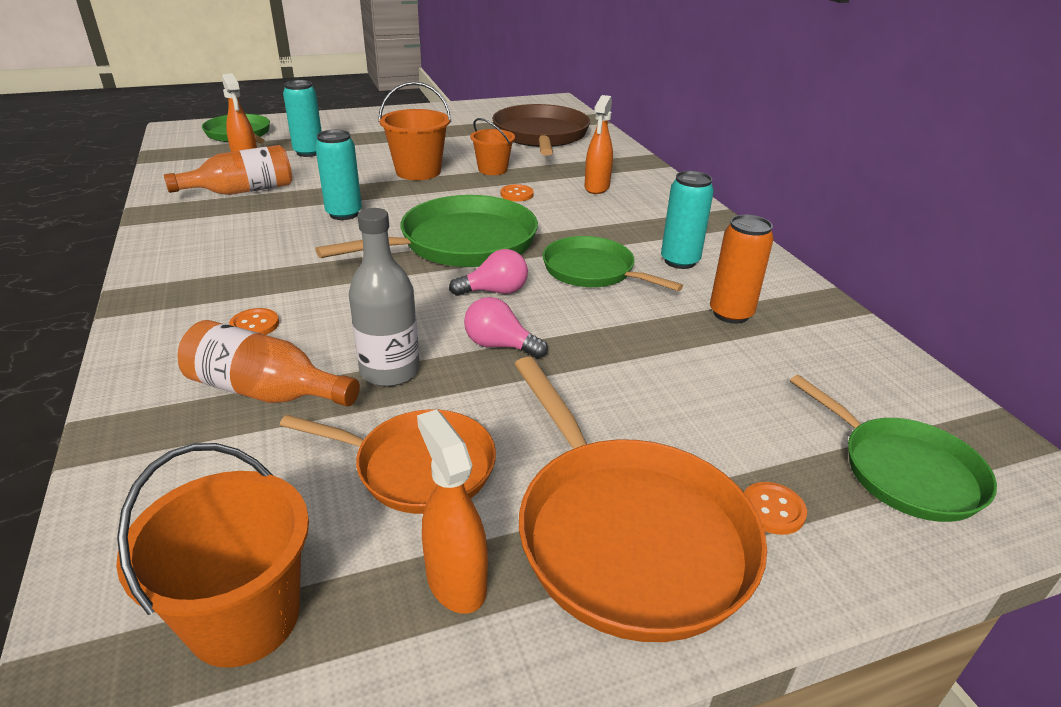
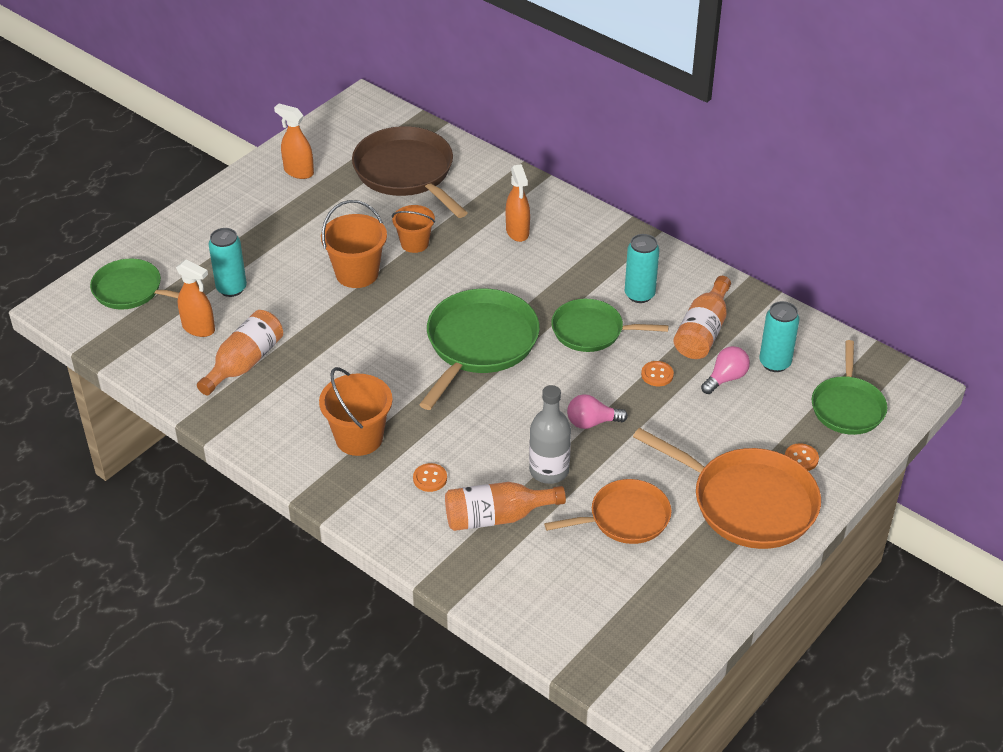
camera: 30 degrees left, 10 degrees up
(244, 617) = (625, 617): orange bucket -> orange bucket (359, 438)
(344, 214) = (359, 352): turquoise can -> turquoise can (775, 363)
(456, 582) = (695, 560): orange spray bottle -> orange spray bottle (298, 172)
(495, 291) = (547, 380): pink light bulb -> pink light bulb (725, 378)
(517, 194) = (465, 268): orange button -> orange button (657, 375)
(731, 314) = (703, 332): orange can -> orange bottle
(904, 471) = (847, 407): green pan -> green pan turned 75 degrees clockwise

